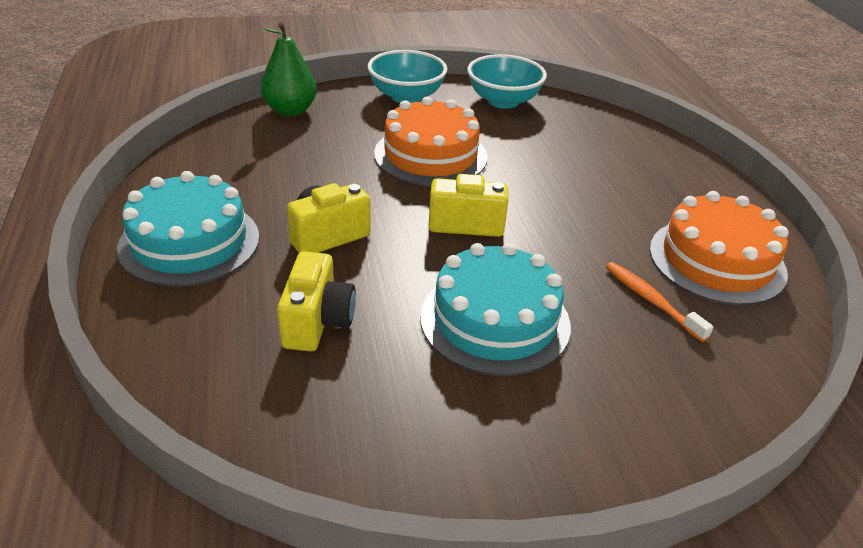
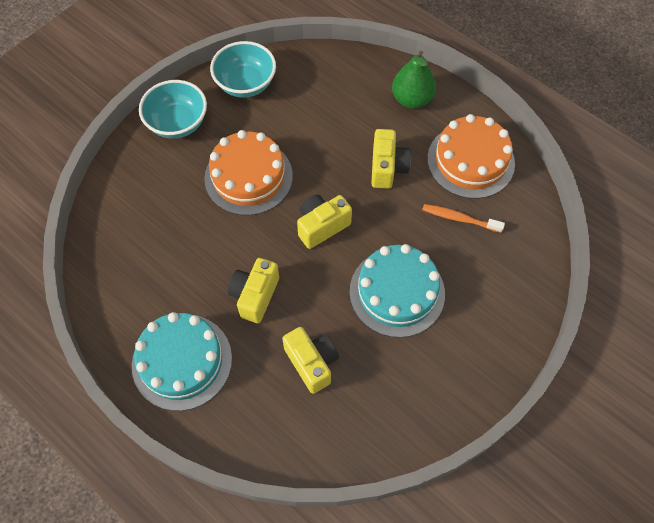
camera: 35 degrees left, 25 degrees up
(290, 110) = (113, 195): green pear -> green pear (411, 99)
(596, 217) = (387, 168): none -> yellow camera

